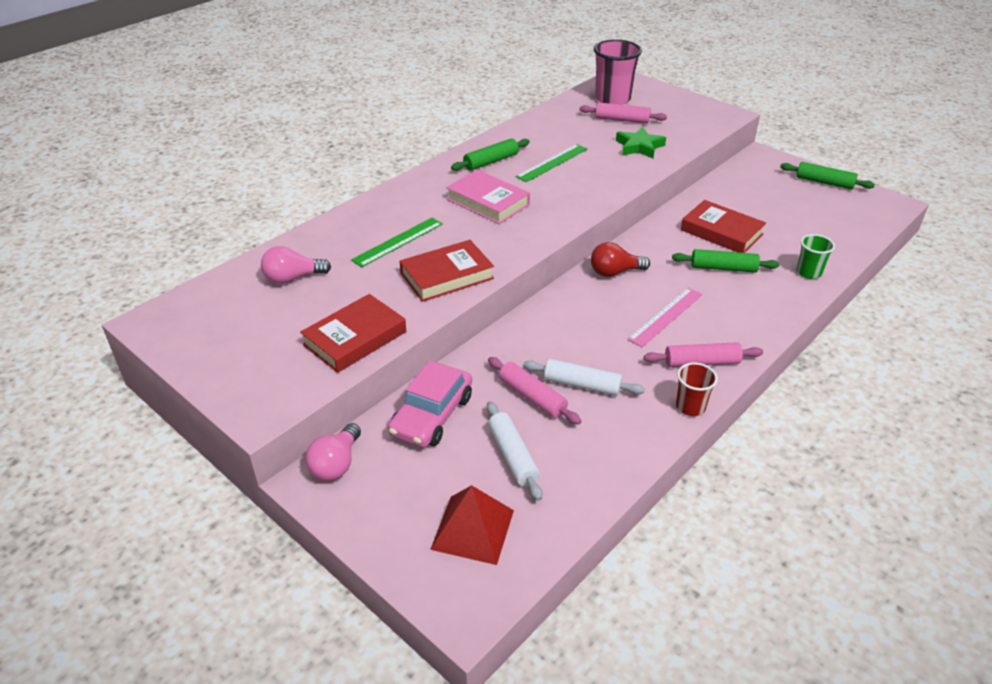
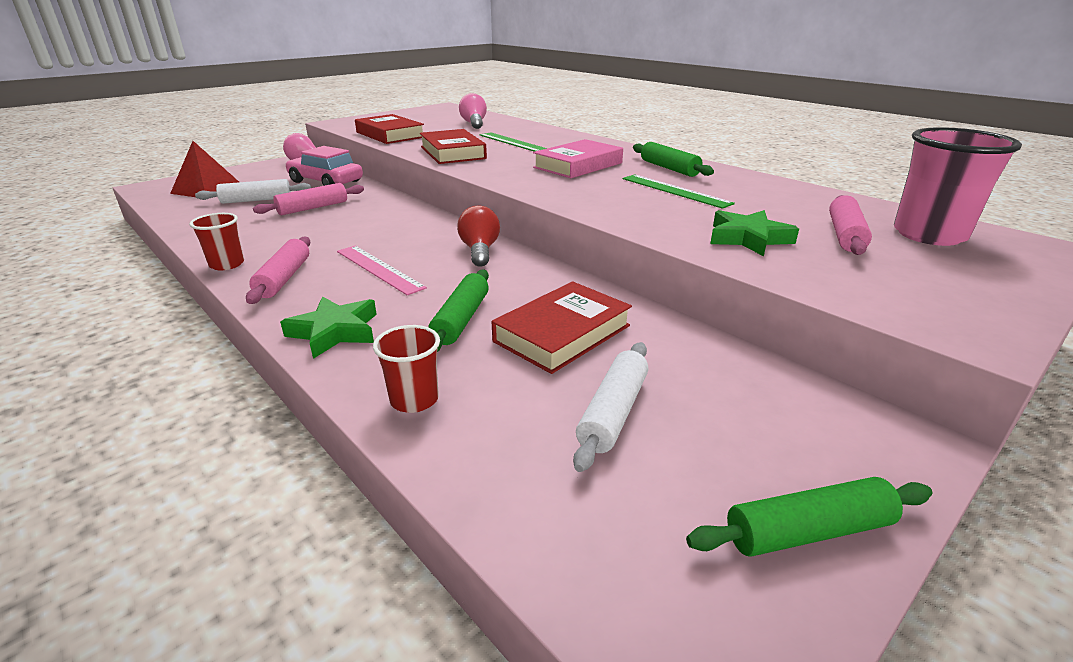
camera: 95 degrees right, 10 degrees down
(582, 385) = (309, 224): white rolling pin -> white rolling pin (613, 412)
(762, 315) = (335, 332): none -> green star
(808, 272) = (414, 400): green cup -> red cup
(824, 182) = (808, 531): green rolling pin -> green rolling pin turned 45 degrees clockwise

